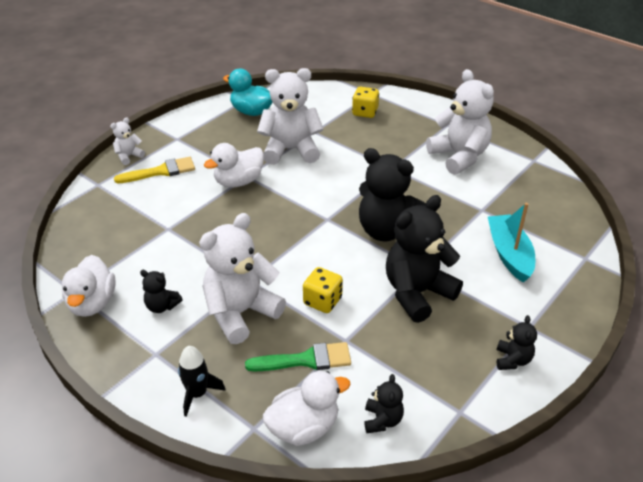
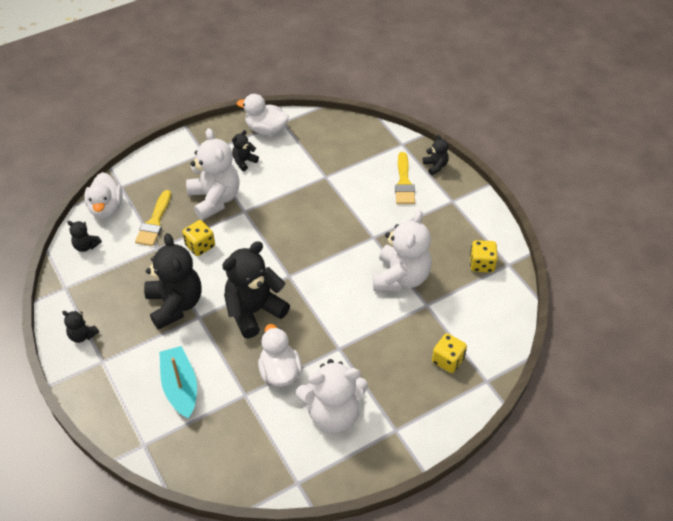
camera: 110 degrees right, 10 degrees up
(129, 156) = (435, 166): white teddy bear -> black teddy bear
(197, 394) = (161, 166): black rocket -> none
(238, 181) = (367, 229): white duck -> white duck (280, 372)
(251, 112) = (482, 264): turquoise duck -> yellow dice
(306, 360) = (154, 222): green brush -> yellow brush
(509, 254) = (180, 387): turquoise boat -> turquoise boat turned 120 degrees counterclockwise

